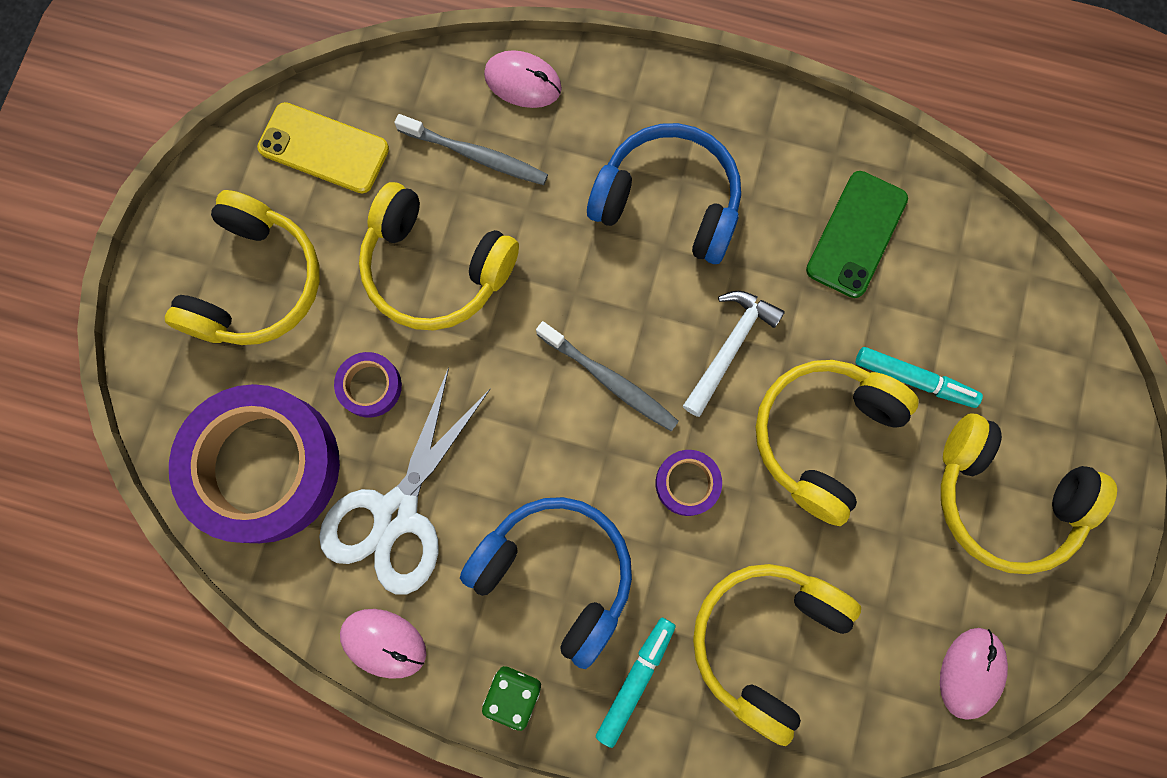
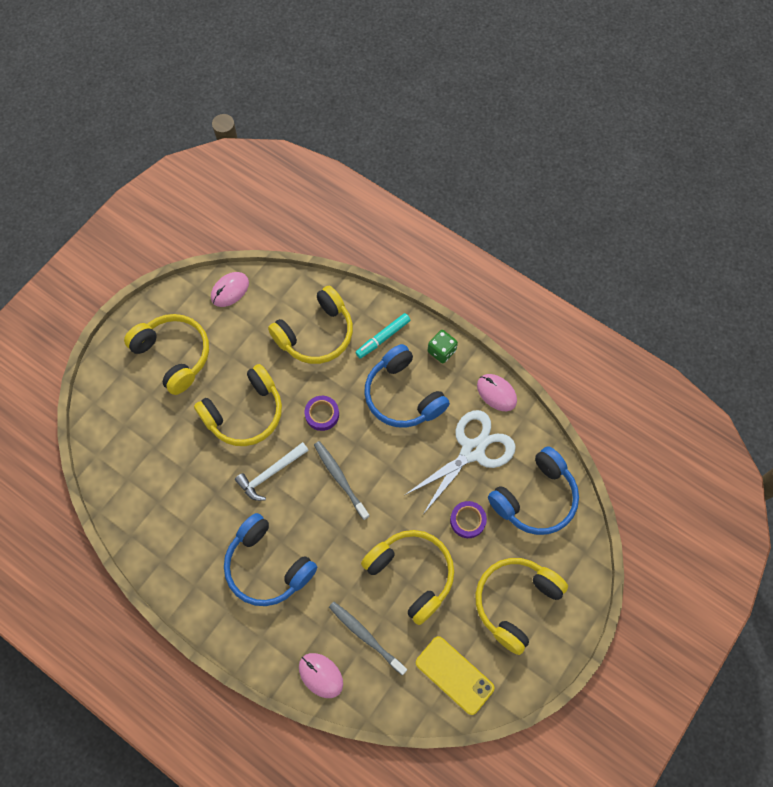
camera: 160 degrees left, 10 degrees down
(264, 466) = (535, 498): purple tape -> blue headphones
(856, 234) = (174, 510): green phone -> none
(914, 379) = (185, 424): turquoise marker -> none

